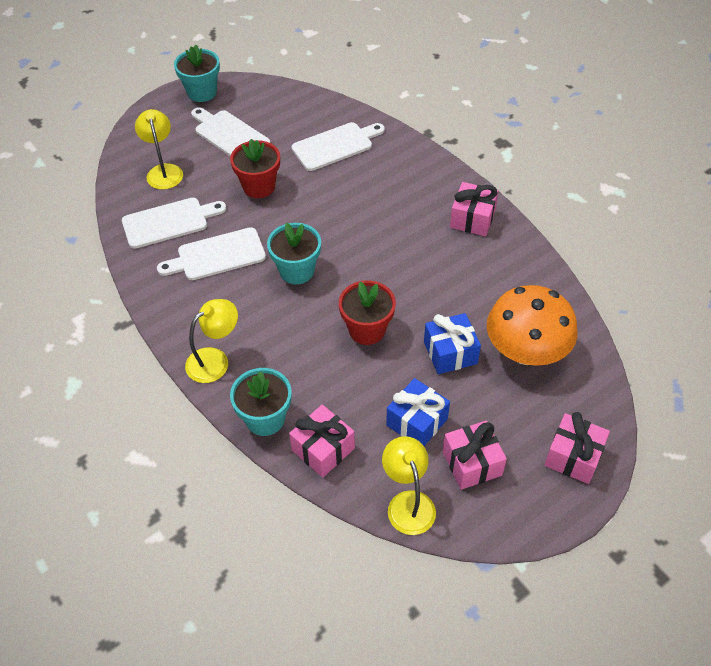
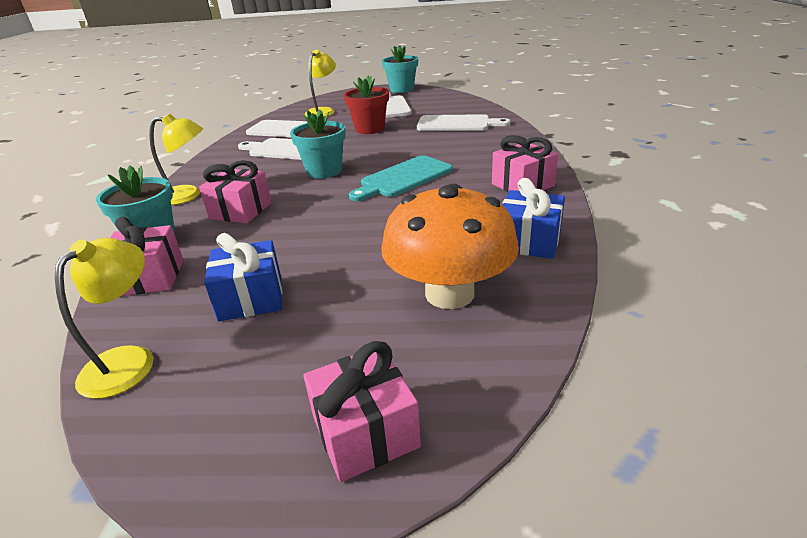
camera: 40 degrees right, 20 degrees down
(367, 330) = (318, 219): red flower pot -> none
(375, 250) = (403, 178): none -> turquoise cutting board
(450, 353) = (366, 261): blue gift -> blue gift (529, 241)
(472, 463) = (241, 363): pink gift -> pink gift (240, 211)

